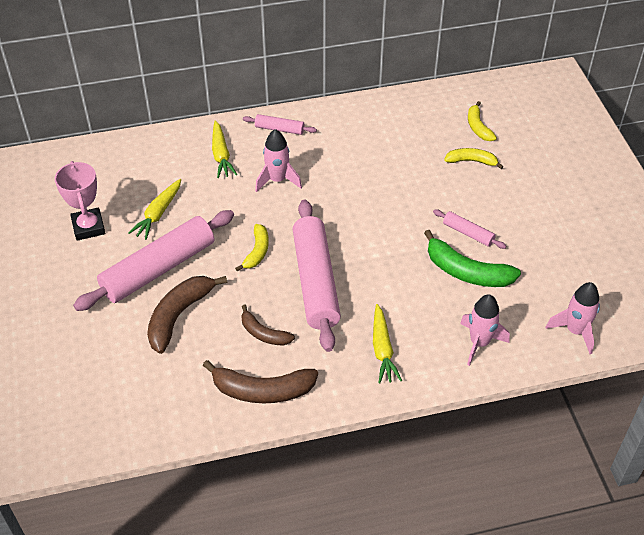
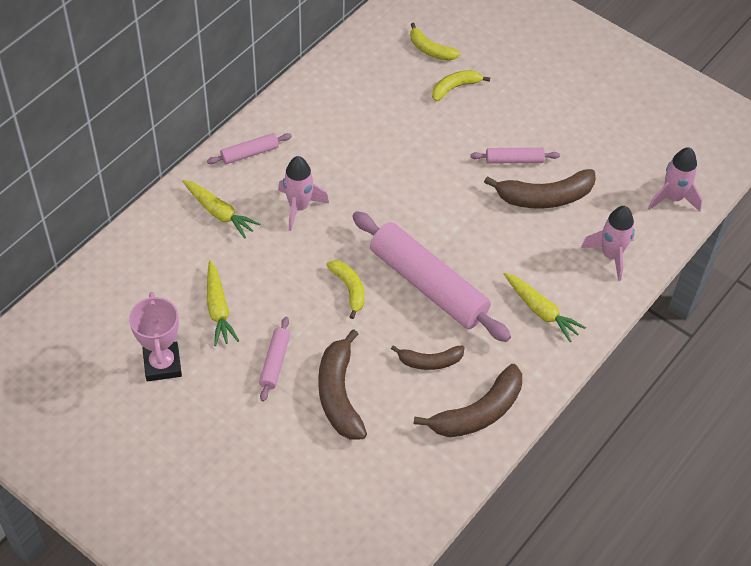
camera: 40 degrees left, 5 degrees up
(88, 227) = (162, 364): pink trophy -> pink trophy turned 45 degrees clockwise
(159, 269) = (275, 362): pink rolling pin -> pink rolling pin, size x0.45
(466, 272) = (544, 197): green banana -> brown banana

